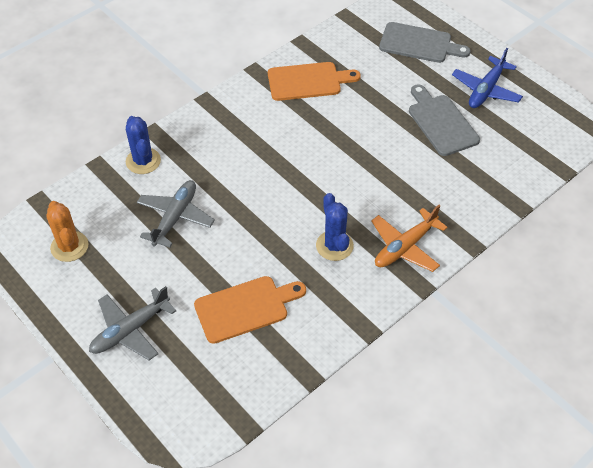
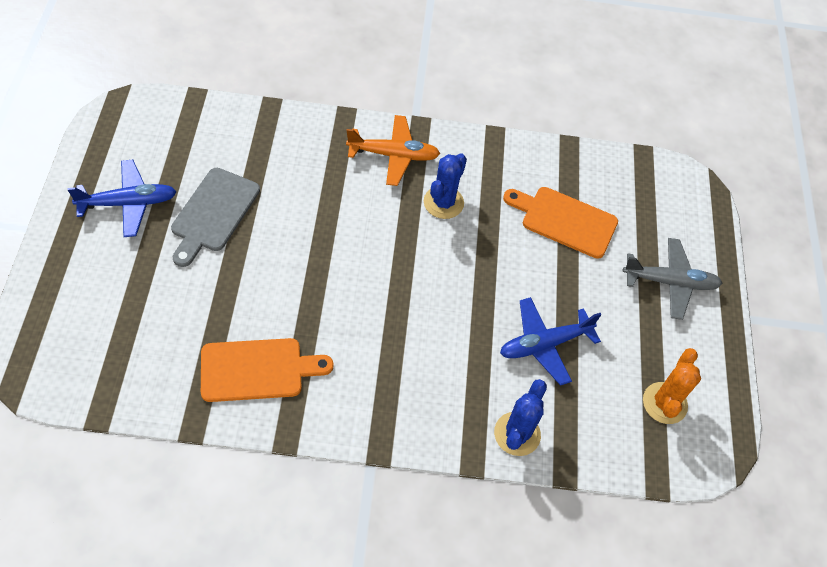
camera: 140 degrees left, 5 degrees up
(175, 217) = (544, 344): grey plane -> blue plane
(308, 81) = (257, 370): orange cutting board -> orange cutting board turned 135 degrees clockwise
(419, 44) = (96, 305): grey cutting board -> none

